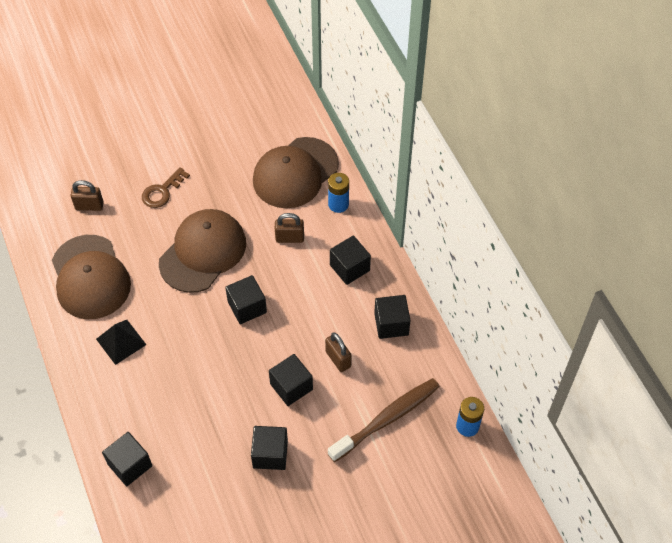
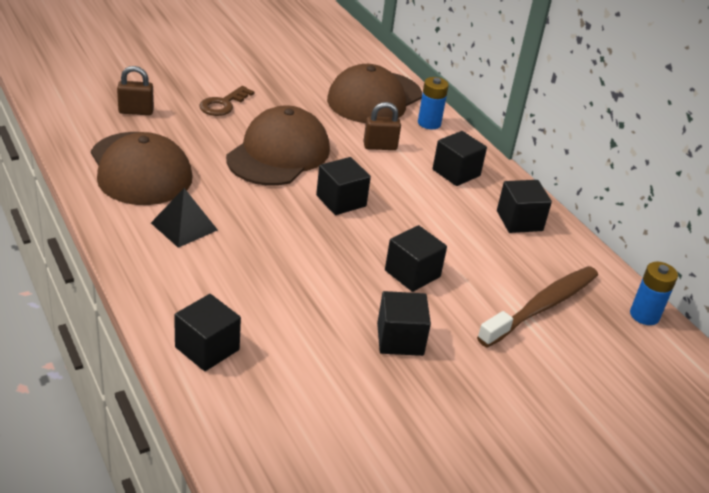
camera: 10 degrees left, 20 degrees down
(338, 359) = (464, 249): brown padlock -> none

